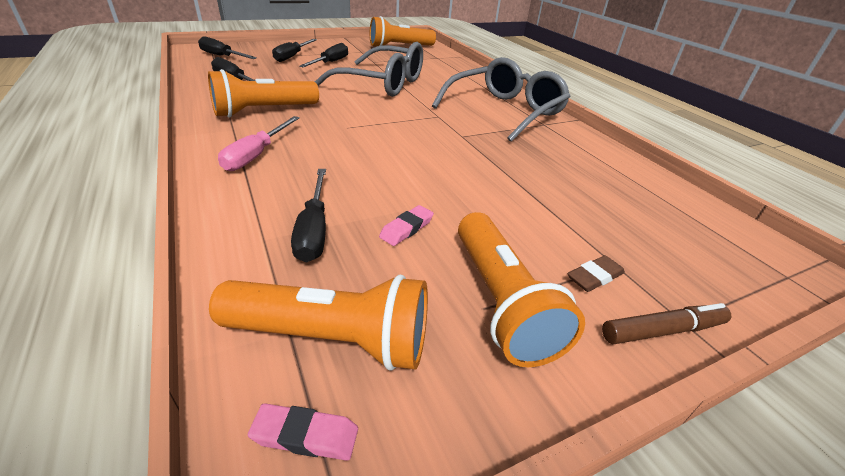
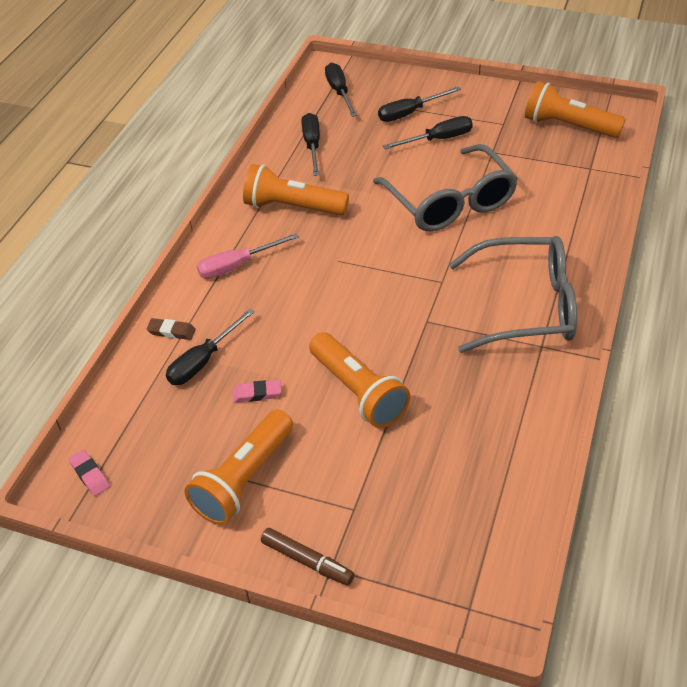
camera: 50 degrees right, 10 degrees up
(333, 338) = (142, 439): orange flashlight -> orange flashlight (358, 391)
(594, 277) = (323, 506): brown eraser -> brown eraser (171, 331)

